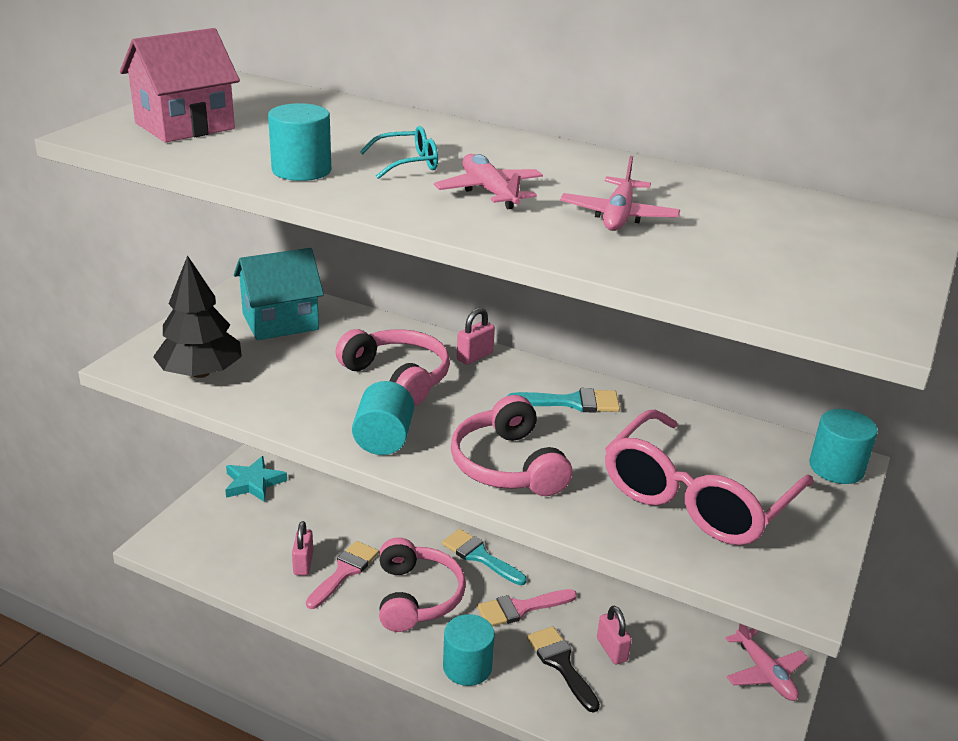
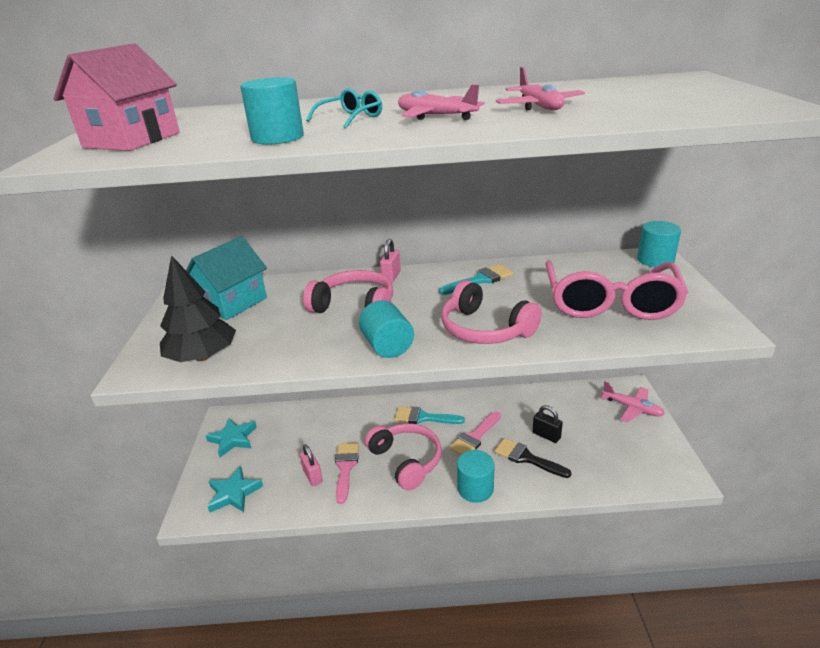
camera: 25 degrees left, 0 degrees up
(212, 543) = (234, 493): none -> turquoise star
(612, 650) = (546, 435): pink padlock -> black padlock

